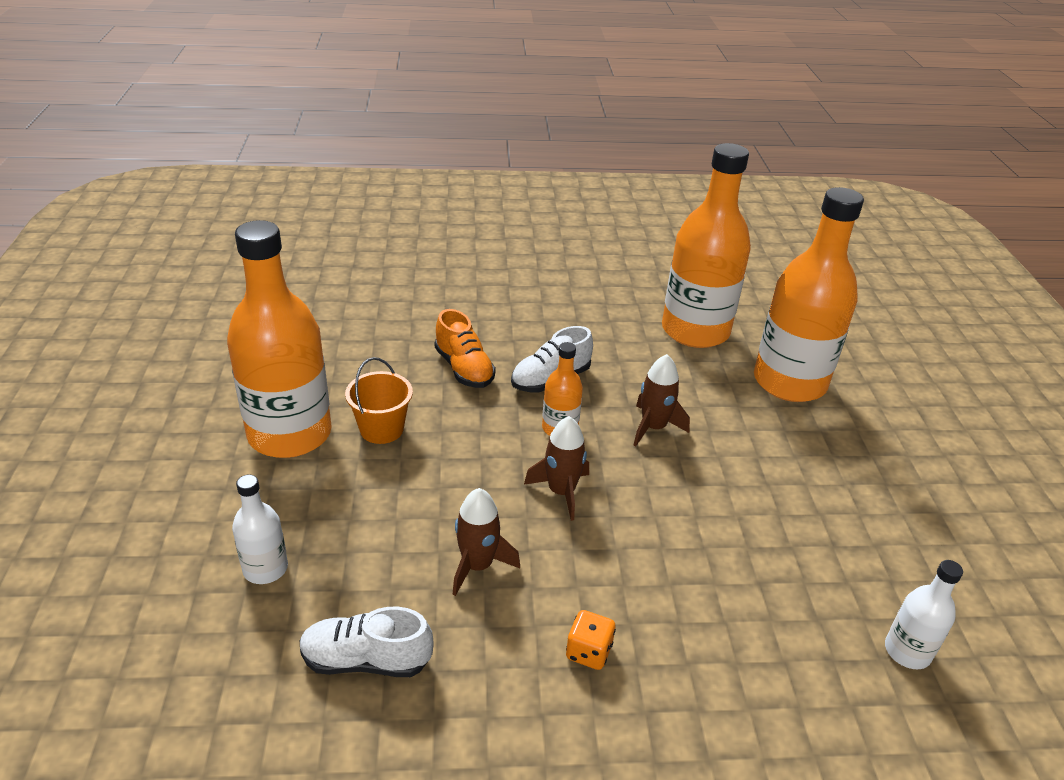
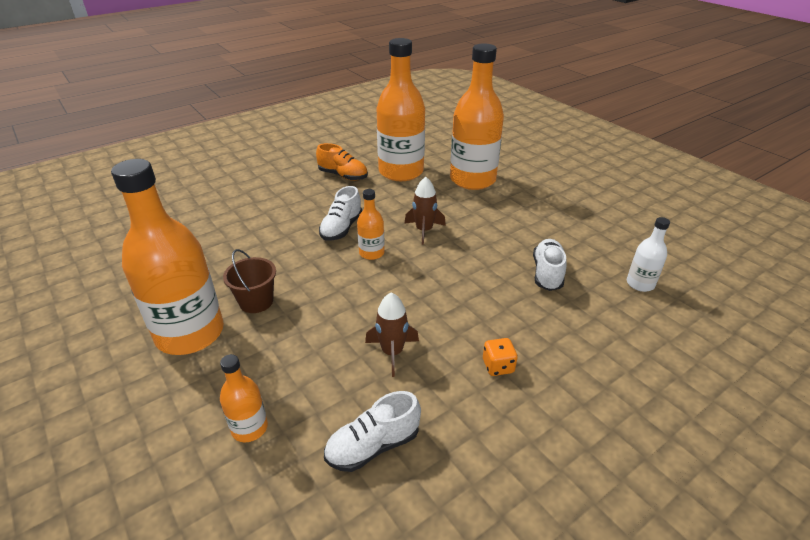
camera: 30 degrees left, 0 degrees up
(265, 569) = (249, 428): white bottle -> orange bottle
(381, 429) = (256, 301): orange bucket -> brown bucket
(464, 369) = (281, 243): orange shoe -> orange shoe (343, 176)
(561, 492) = (404, 287): brown rocket -> none
(773, 566) = (547, 273): none -> white shoe

